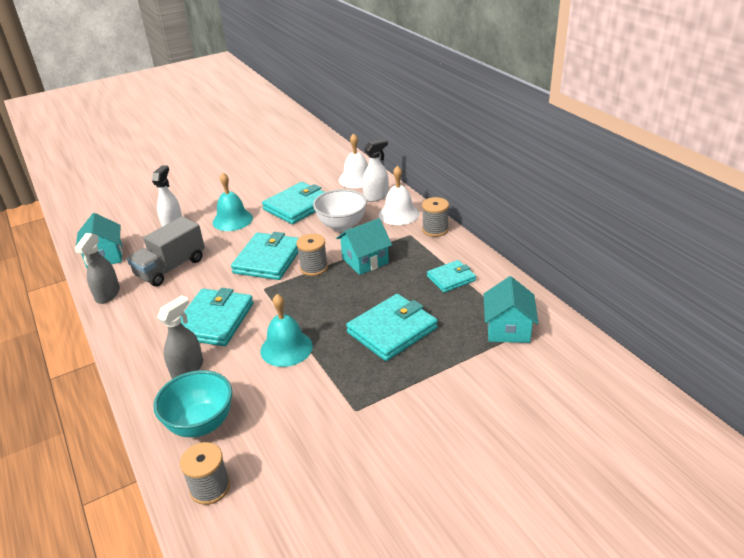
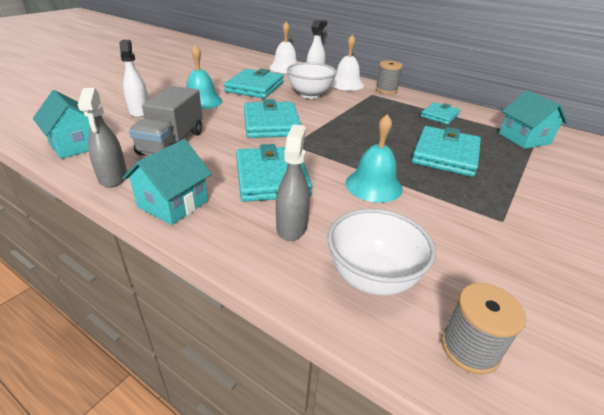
camera: 30 degrees left, 0 degrees up
(201, 424) = (372, 278): turquoise bowl -> white bowl
(314, 268) = (321, 123): grey spool -> none
(365, 261) = (359, 114): turquoise house -> turquoise house (173, 204)

